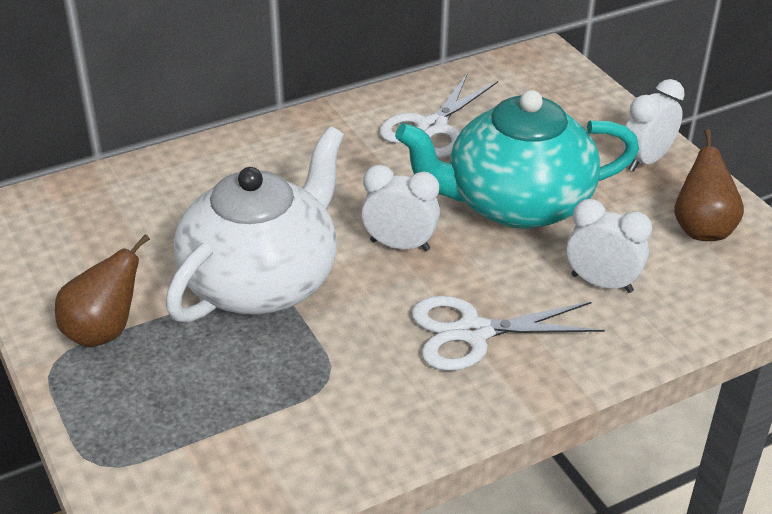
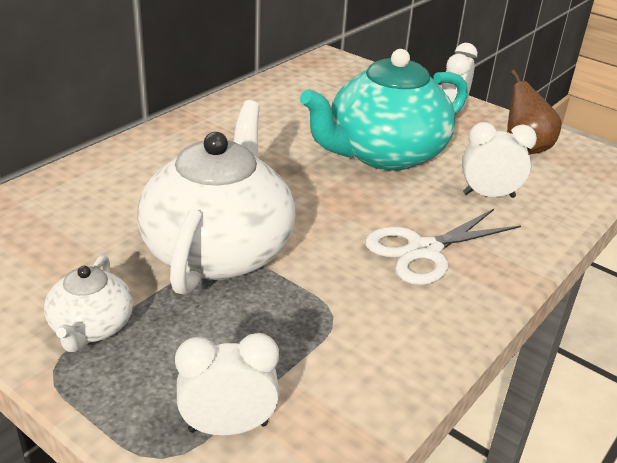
camera: 25 degrees left, 5 degrees down
(103, 331) = (91, 328): brown pear -> white teapot
(400, 245) = (317, 199): white clock -> white clock (228, 427)
(431, 128) = (282, 115): white scissors -> none

